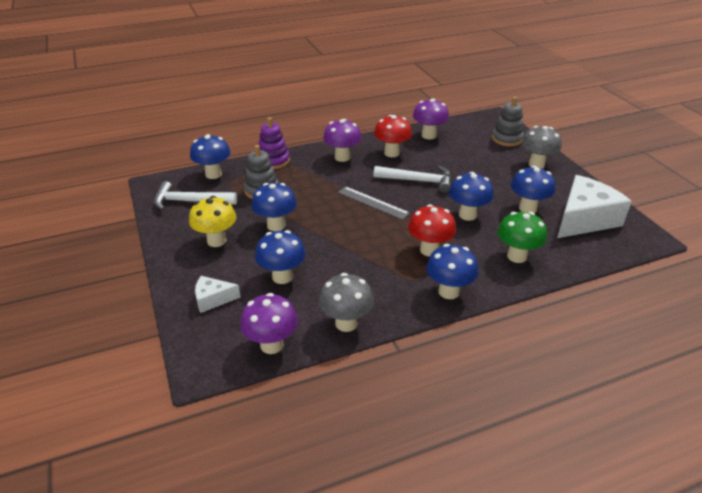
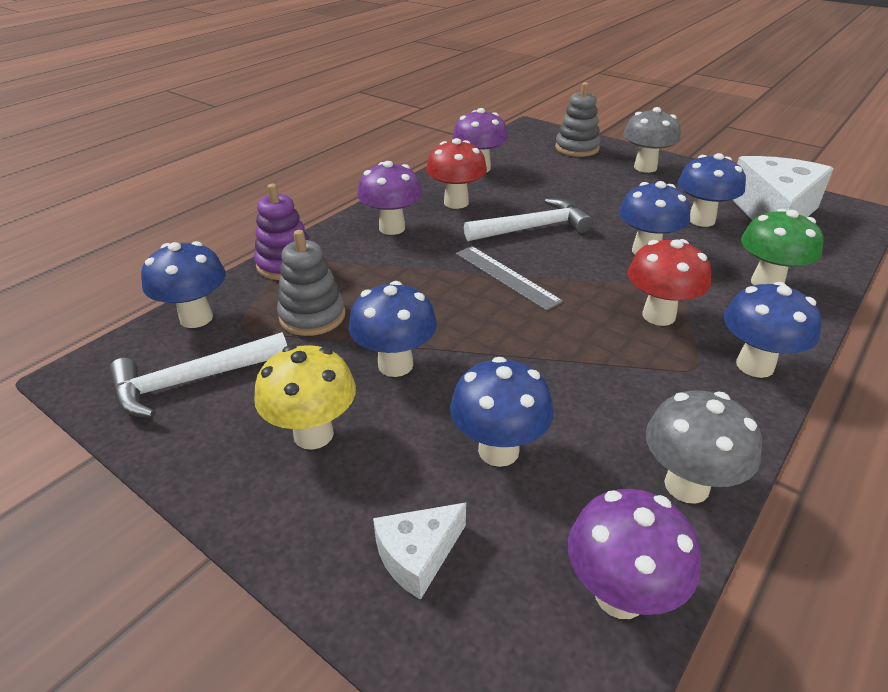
camera: 30 degrees left, 0 degrees up
(372, 203) = (506, 277): grey ruler -> grey ruler turned 45 degrees clockwise

